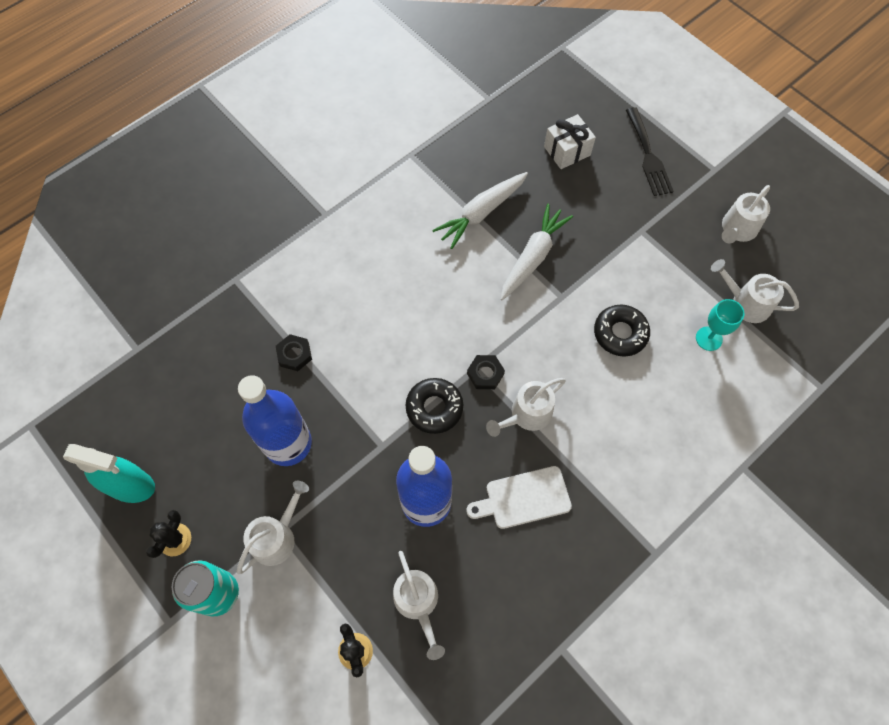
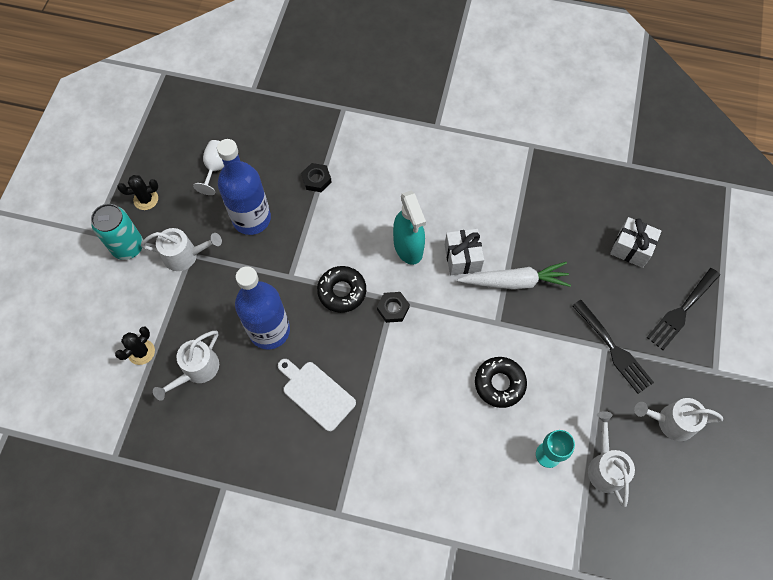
camera: 55 degrees right, 0 degrees up
(131, 485) = (163, 151): turquoise spray bottle -> turquoise spray bottle (408, 247)
(199, 443) = (216, 168): none -> white goblet
(478, 283) = (462, 258): none -> white gift
(481, 213) = (522, 223): white carrot -> none
(526, 415) = (381, 356): white watering can -> none
(648, 226) = (614, 349): none -> black fork

